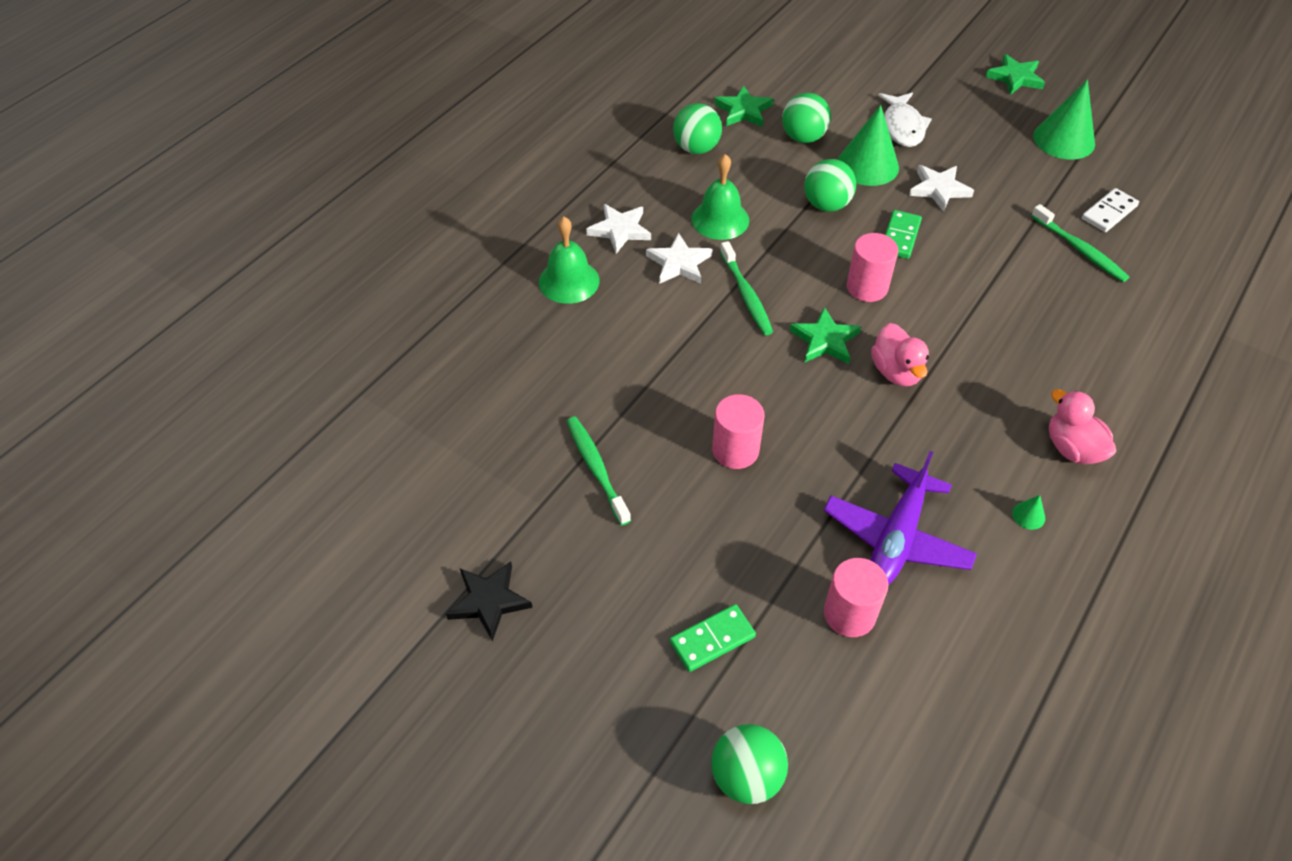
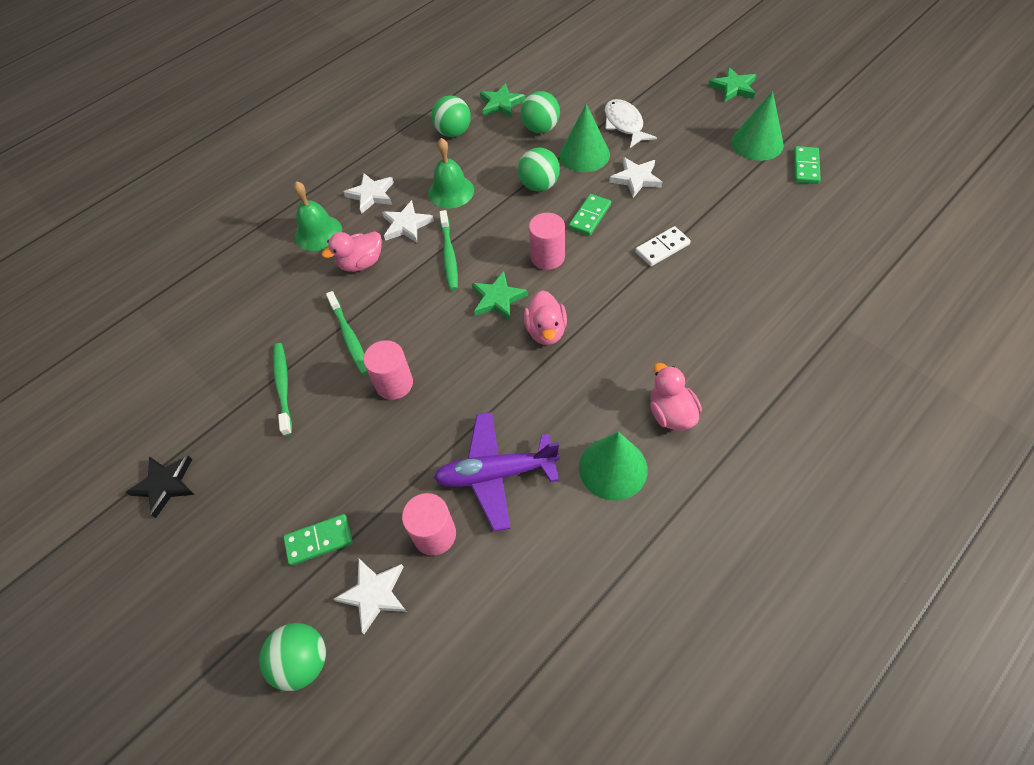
camera: 15 degrees right, 5 degrees up
(639, 313) = (361, 263): none -> pink duck
(803, 690) = (374, 594): none -> white star
(897, 537) = (496, 473): purple plane -> purple plane turned 45 degrees clockwise
(903, 127) = (624, 124): white fish -> white fish turned 150 degrees clockwise
(1028, 515) = (613, 468): green cone -> green cone, size x2.47
(1080, 250) = (738, 239): green toothbrush -> green toothbrush (349, 337)
(1109, 212) = (774, 209): white domino -> white domino (662, 248)
(1127, 163) = (805, 167): none -> green domino

